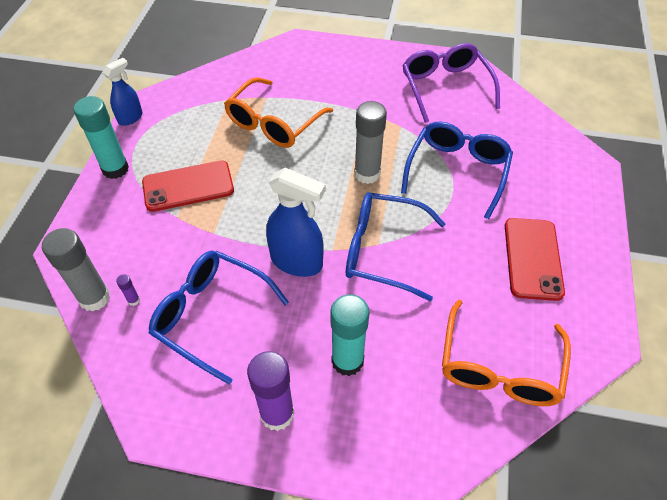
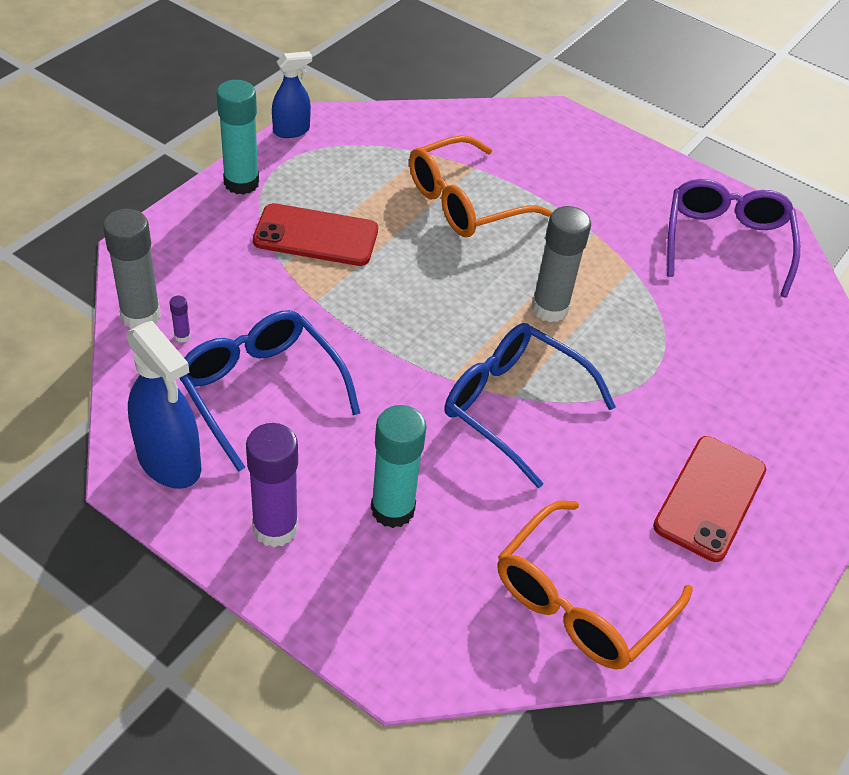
camera: 20 degrees right, 5 degrees down
(297, 262) = (397, 374): blue spray bottle -> blue spray bottle (169, 462)
(457, 171) = (674, 352): blue glasses -> none

